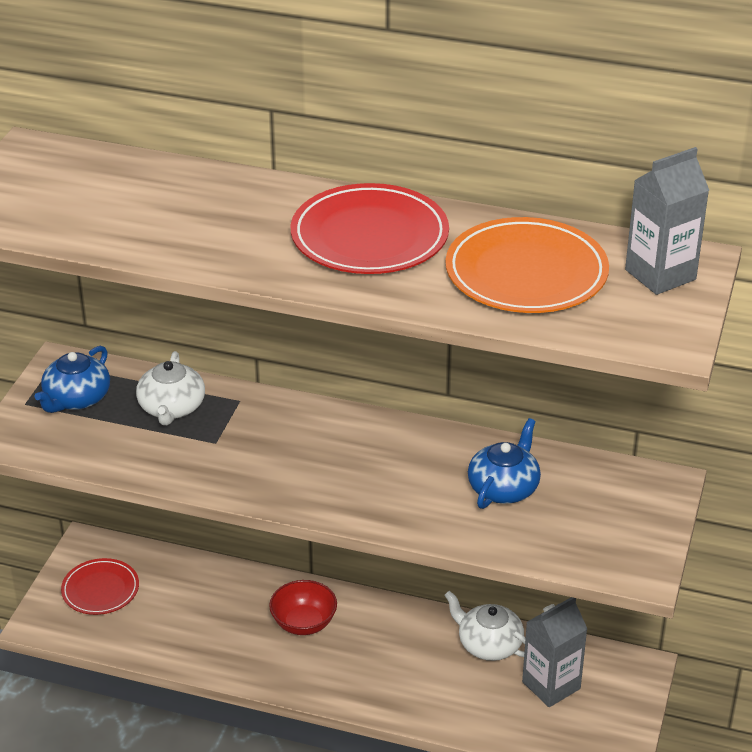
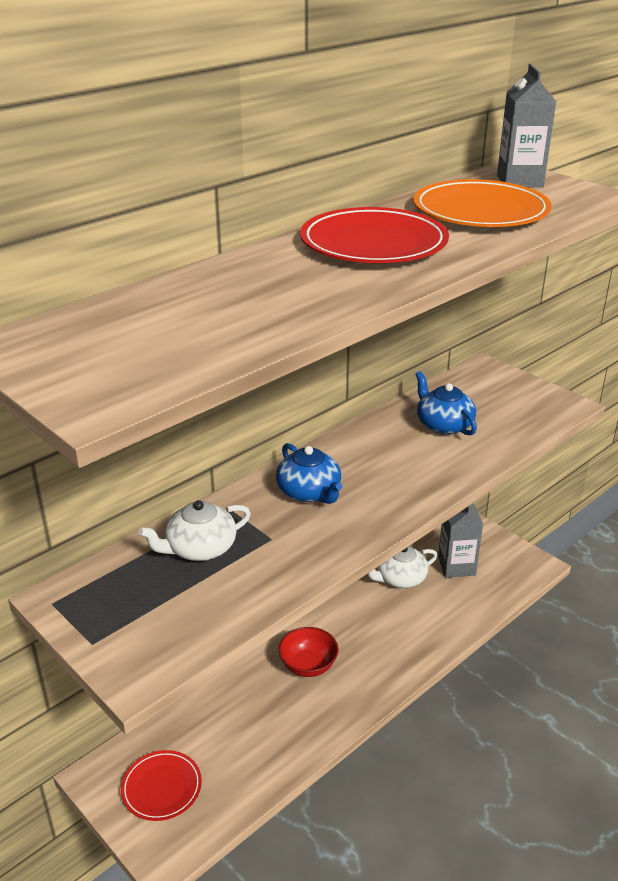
camera: 60 degrees left, 5 degrees down
(76, 398) = (123, 604): blue teapot -> blue teapot (309, 492)
(171, 408) = (200, 548): white teapot -> white teapot turned 120 degrees clockwise

